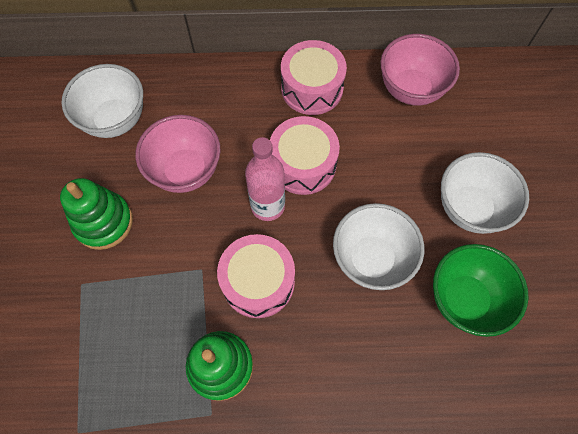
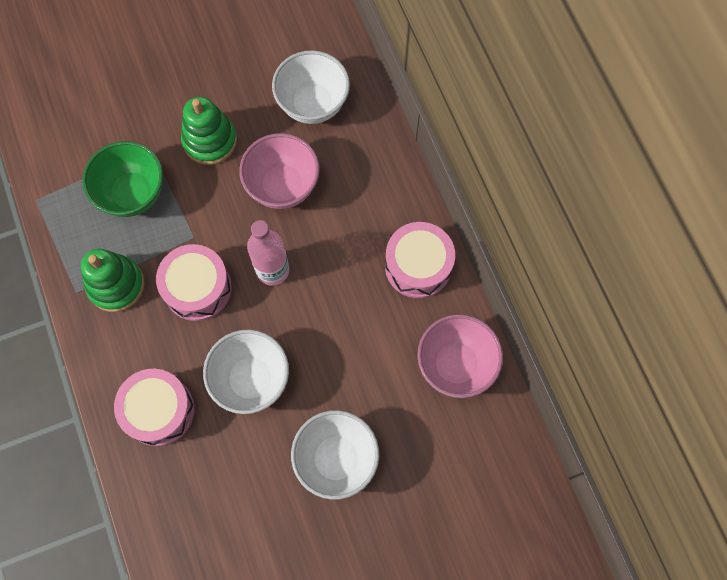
camera: 70 degrees right, 5 degrees up
(303, 164) = (327, 287): pink drum -> pink drum (159, 410)
(464, 299) = (239, 475): green bowl -> green bowl (133, 194)

